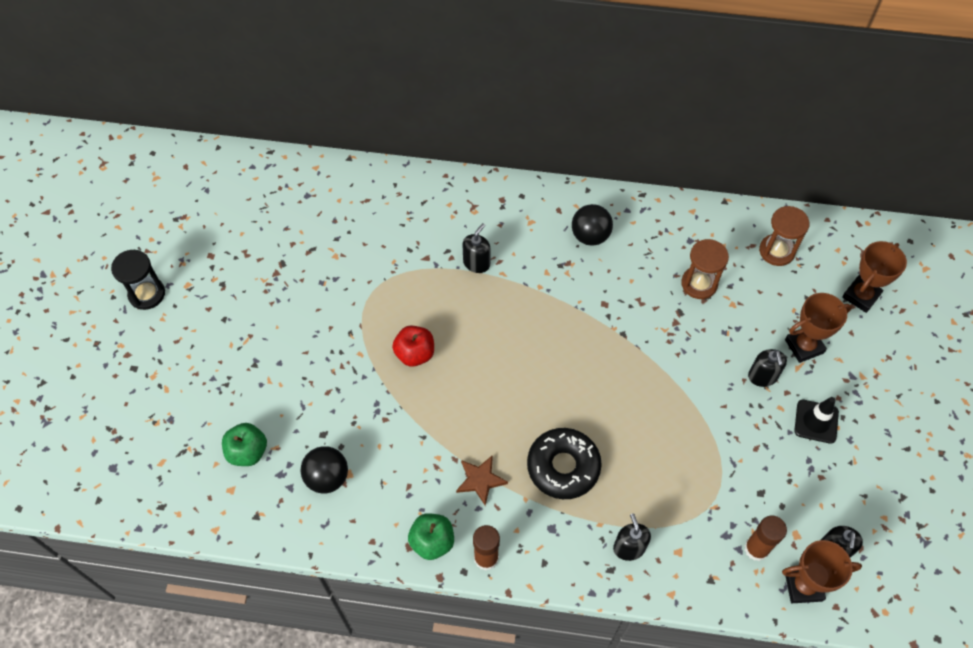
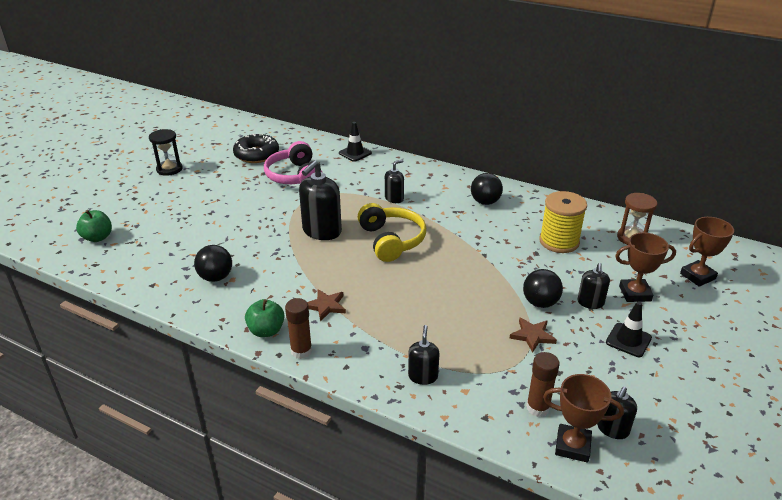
camera: 20 degrees right, 25 degrees down
(248, 452) = (172, 252): green apple -> green apple (98, 237)
(328, 257) = (295, 176): none -> pink headphones
(385, 184) = (355, 153): none -> black traffic cone
(415, 354) = (322, 231): red apple -> black soap dispenser
(507, 344) = (391, 240): none -> yellow headphones
(563, 467) = (395, 314): black donut -> black donut (256, 154)
(699, 284) = (559, 241): brown hourglass -> yellow spool
(710, 395) = (540, 303): none -> black ball
(719, 449) = (532, 336): none -> brown star

